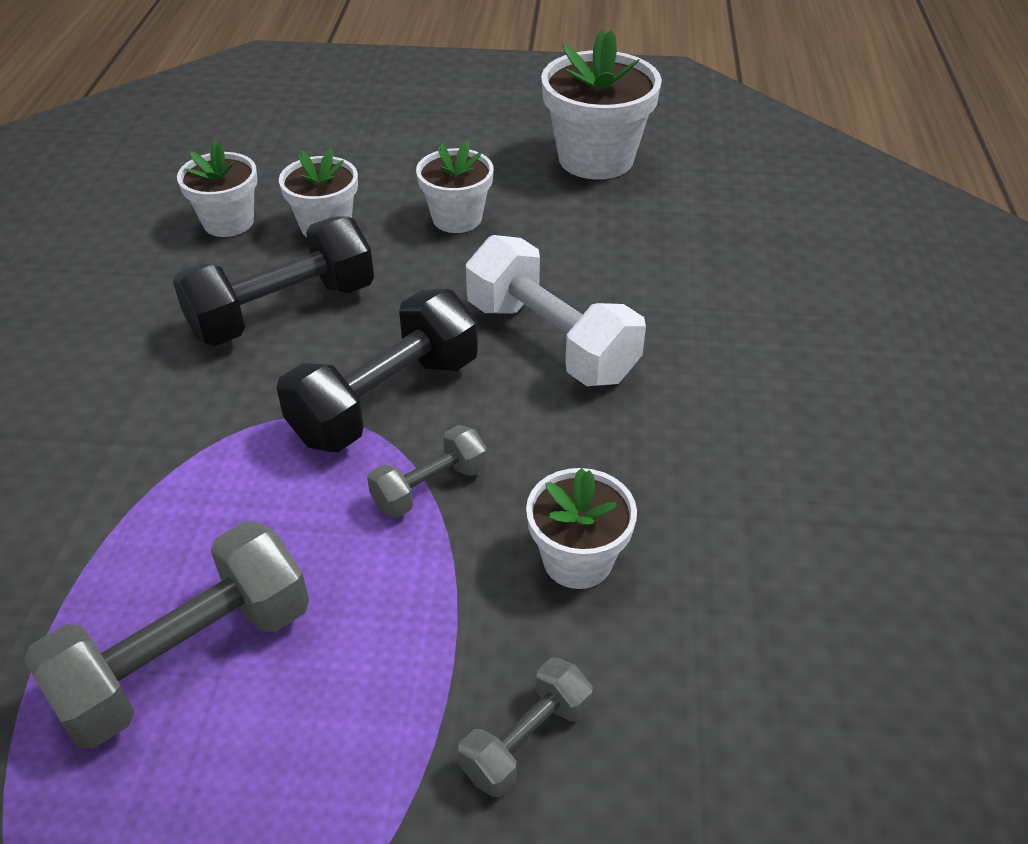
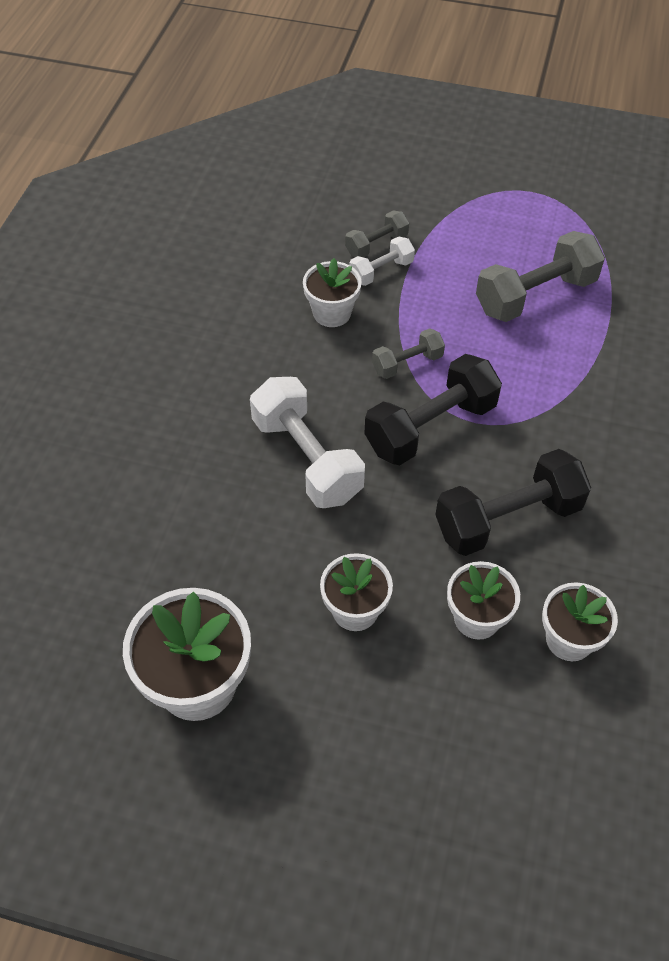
camera: 170 degrees left, 10 degrees up
(504, 669) = (381, 271): none -> white dumbbell

